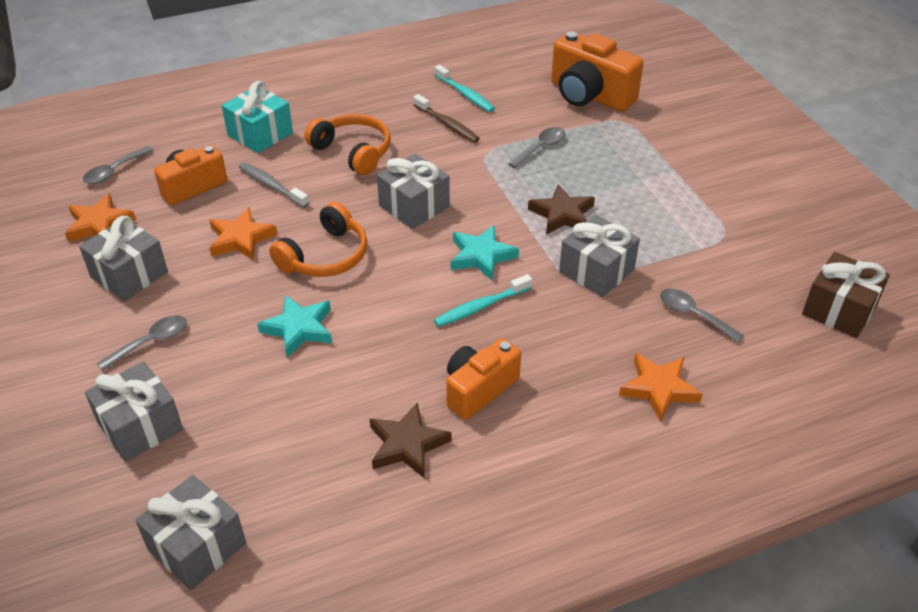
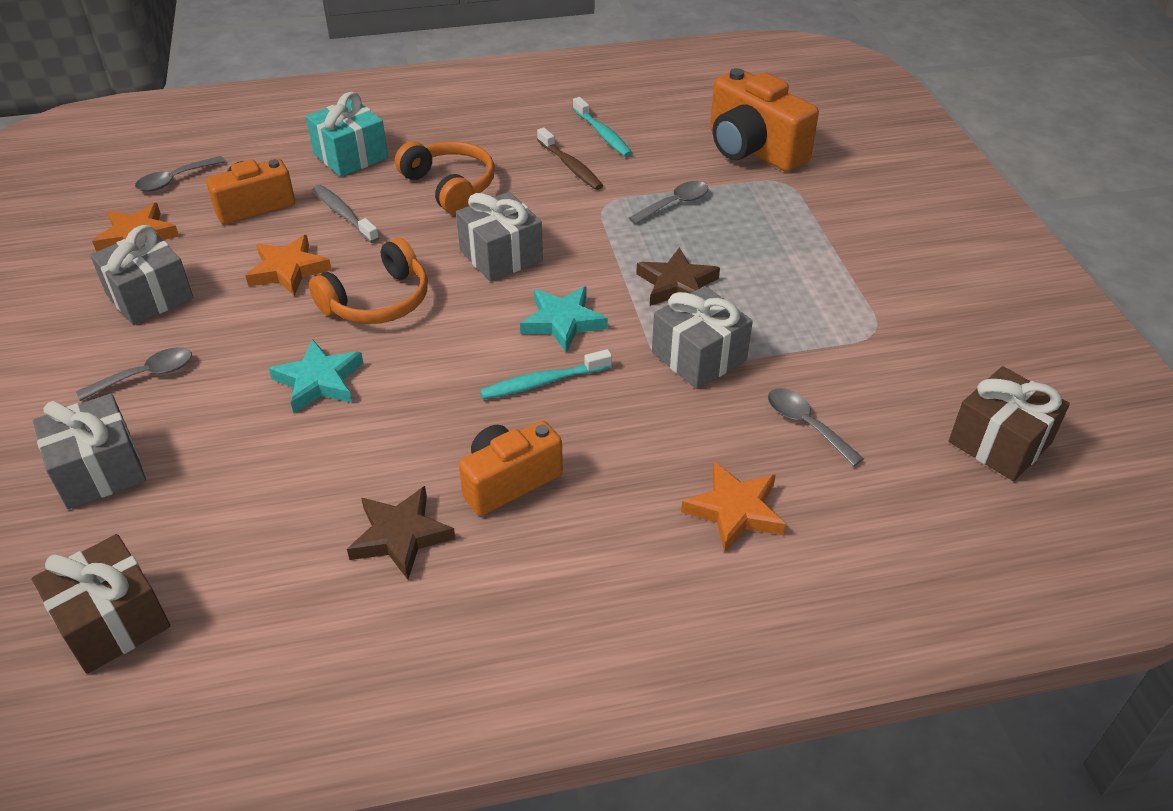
camera: 10 degrees right, 0 degrees up
(197, 546) = (113, 622): grey gift -> brown gift

